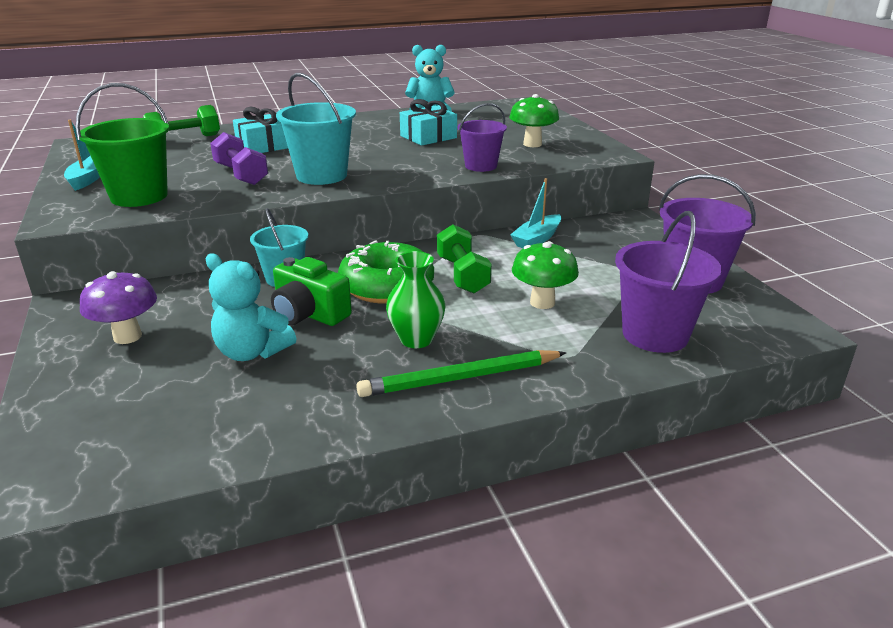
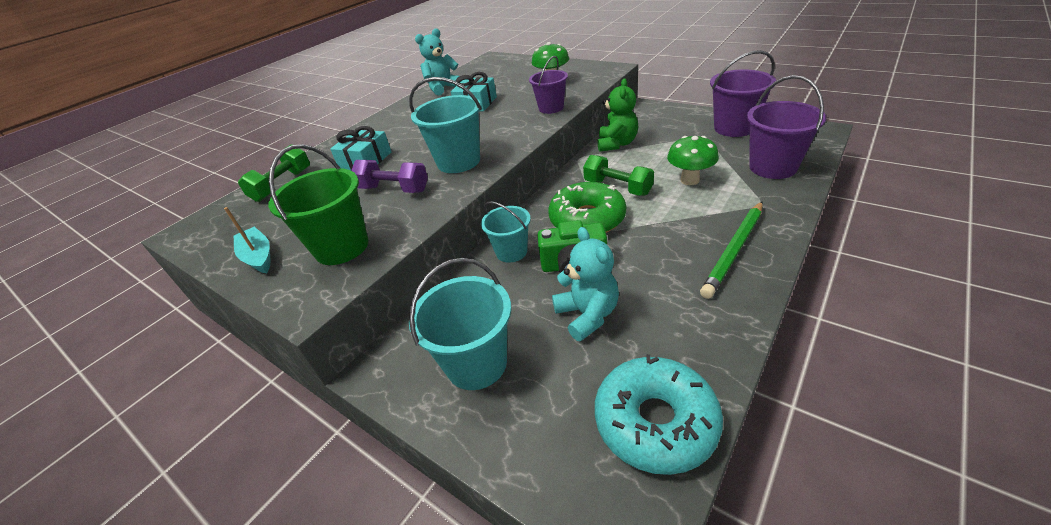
camera: 30 degrees left, 10 degrees up
(127, 336) = (476, 363): purple mushroom -> turquoise bucket
(161, 445) = (655, 422): none -> turquoise donut
(252, 352) = (587, 315): turquoise teddy bear -> turquoise teddy bear turned 105 degrees counterclockwise
(416, 339) = (667, 242): green vase -> none
(537, 239) = (617, 144): turquoise boat -> green teddy bear

